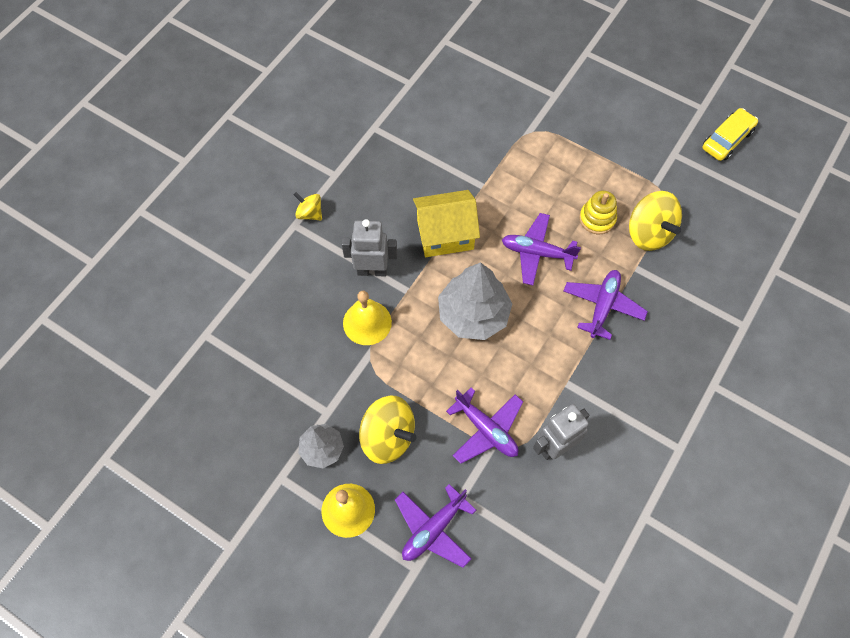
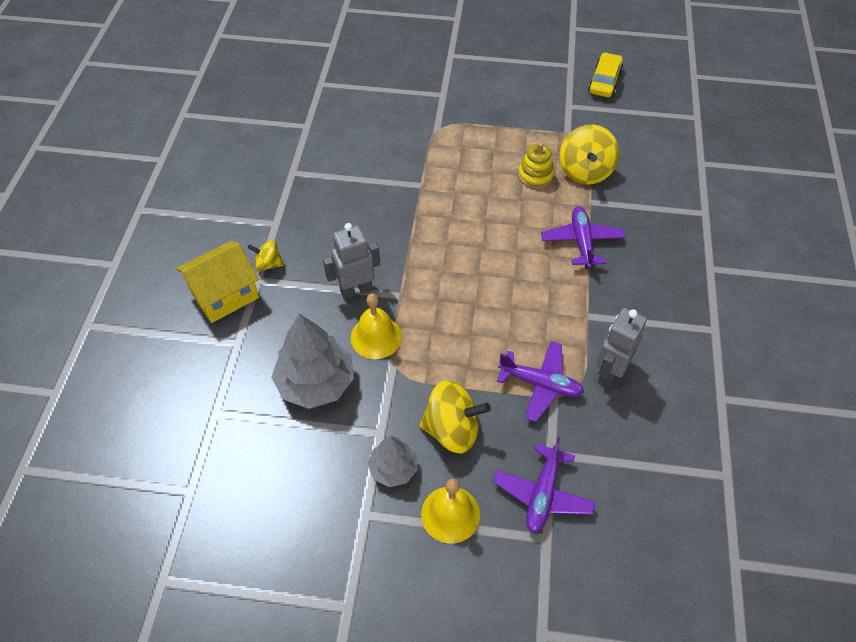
camera: 25 degrees left, 10 degrees down
(445, 234) = (408, 235): yellow house -> yellow house (224, 294)
(473, 314) = (472, 292): grey tree -> grey tree (316, 382)
(537, 253) = (499, 220): purple plane -> none
(648, 233) = (585, 171): yellow spinning top -> yellow spinning top turned 60 degrees clockwise

